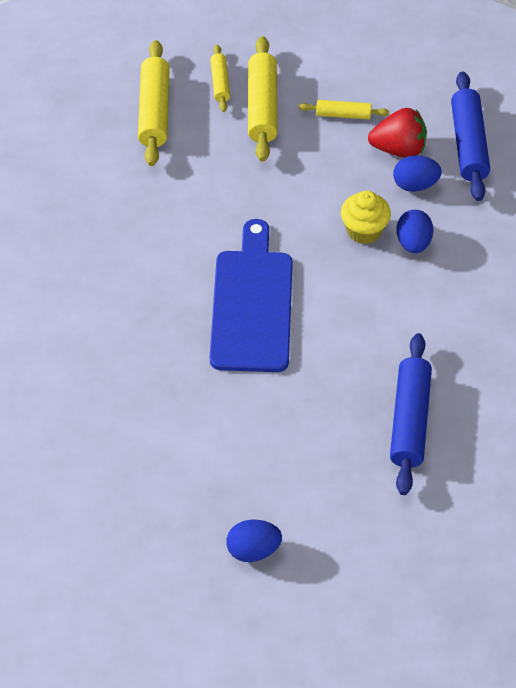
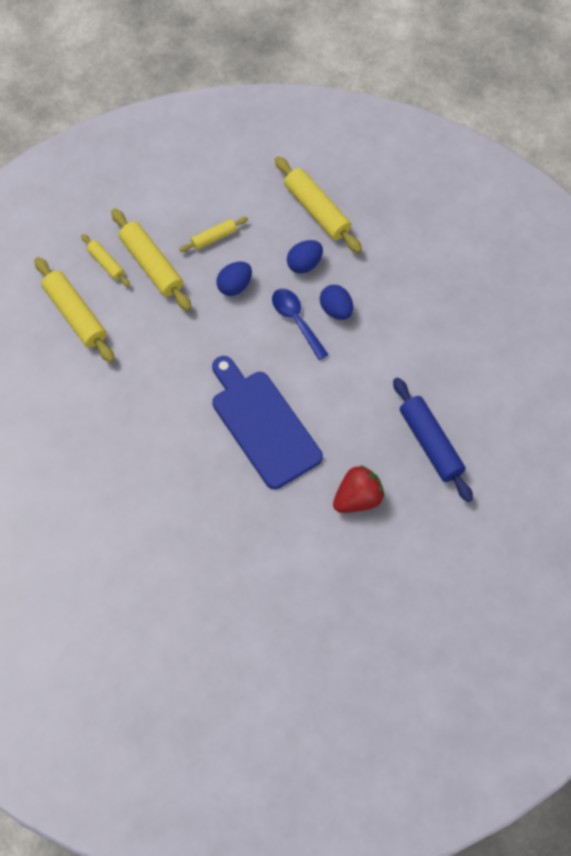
camera: 35 degrees left, 10 degrees up
(253, 550) = (401, 603): blue egg -> blue egg (234, 286)
(364, 230) = (296, 320): yellow cupcake -> blue spoon
(399, 149) = (273, 242): red strawberry -> red strawberry (358, 498)
(468, 144) = (317, 210): blue rolling pin -> yellow rolling pin

